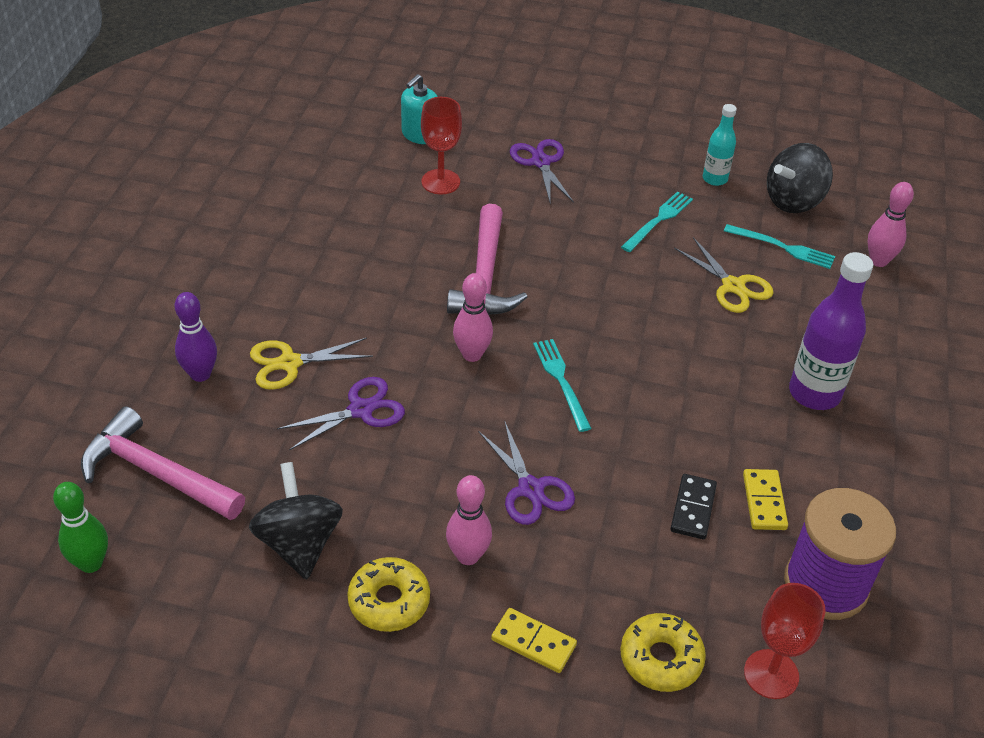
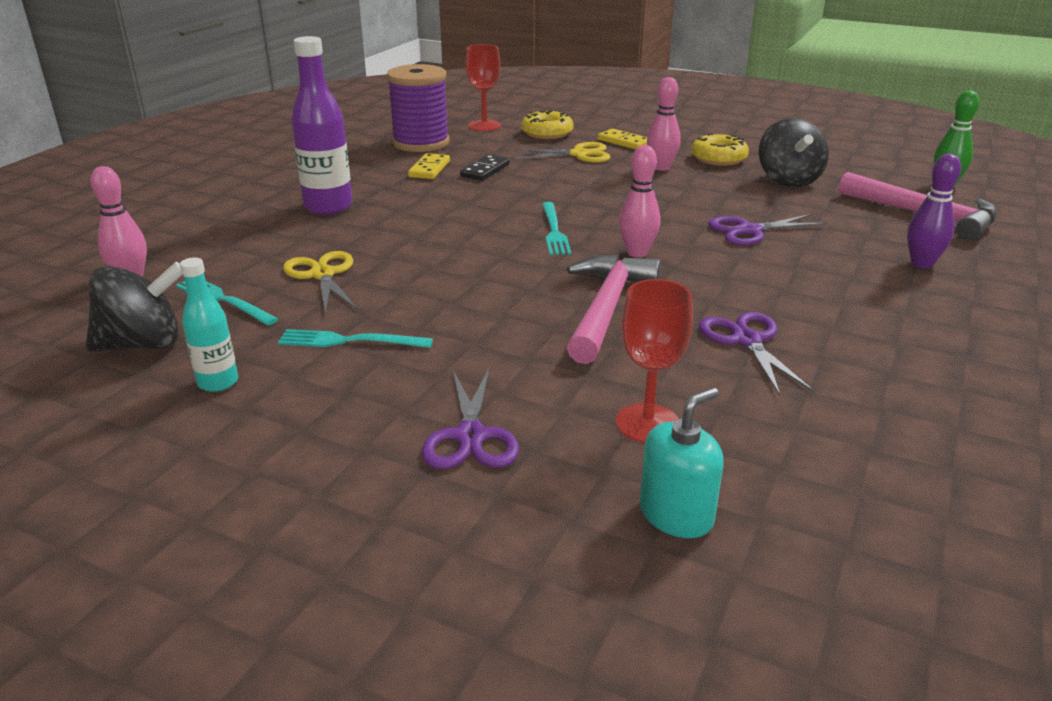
camera: 165 degrees left, 15 degrees down
(290, 363) = (829, 263): yellow scissors -> yellow scissors (579, 154)
(530, 489) = (605, 186): purple scissors -> purple scissors (746, 341)
(658, 220) = (350, 341): turquoise fork -> turquoise fork turned 45 degrees clockwise

